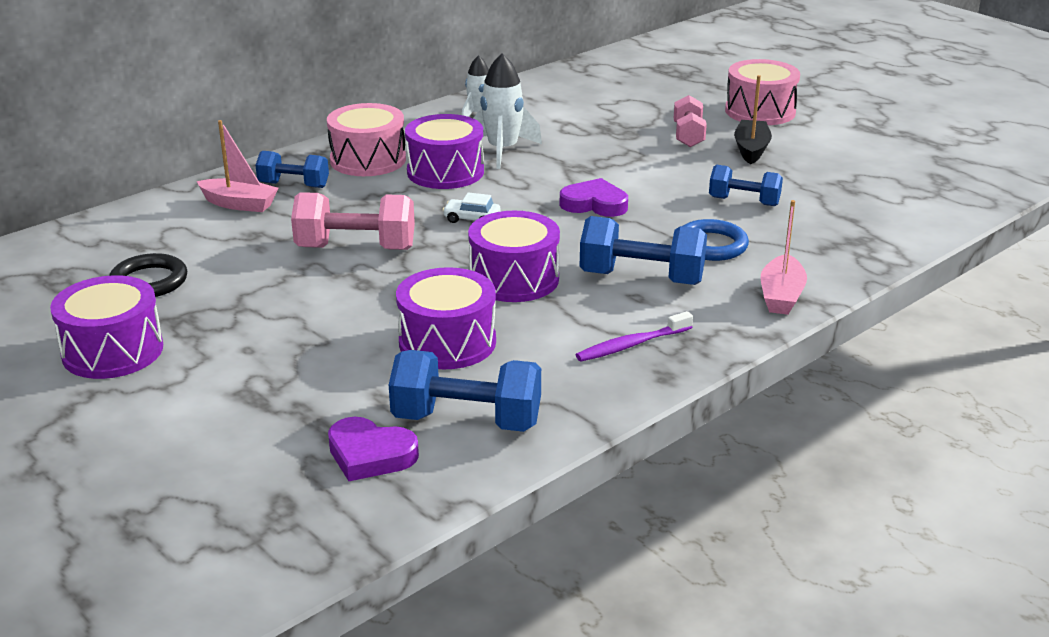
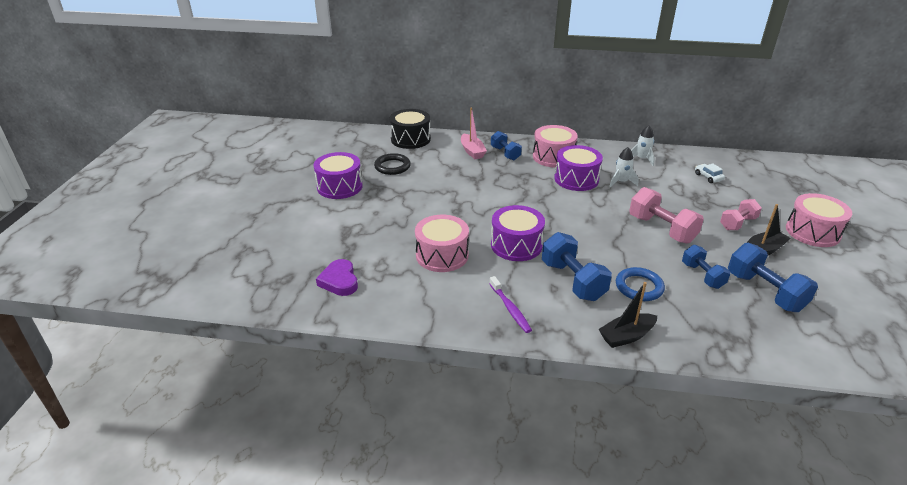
camera: 50 degrees right, 5 degrees up
(102, 233) = (410, 139): none -> black drum
(356, 248) = (480, 194): pink dumbbell -> pink dumbbell (661, 229)
(447, 342) = (442, 255): purple drum -> pink drum
(467, 420) = (391, 292): blue dumbbell -> blue dumbbell (765, 292)
(472, 219) = (548, 207): white car -> white car (708, 177)
(502, 150) = (621, 182): white rocket -> white rocket, size x0.65
(594, 204) = (617, 232): purple heart -> none
(632, 345) = (510, 308): purple toothbrush -> purple toothbrush turned 135 degrees counterclockwise
(781, 296) = (626, 336): pink boat -> black boat

